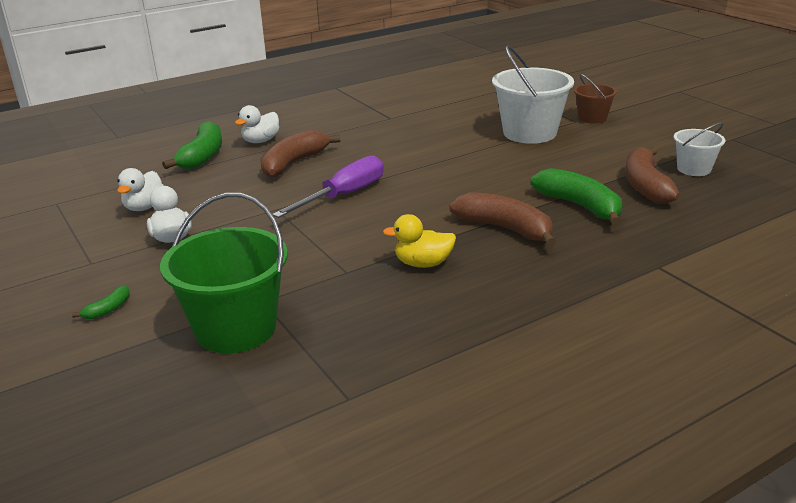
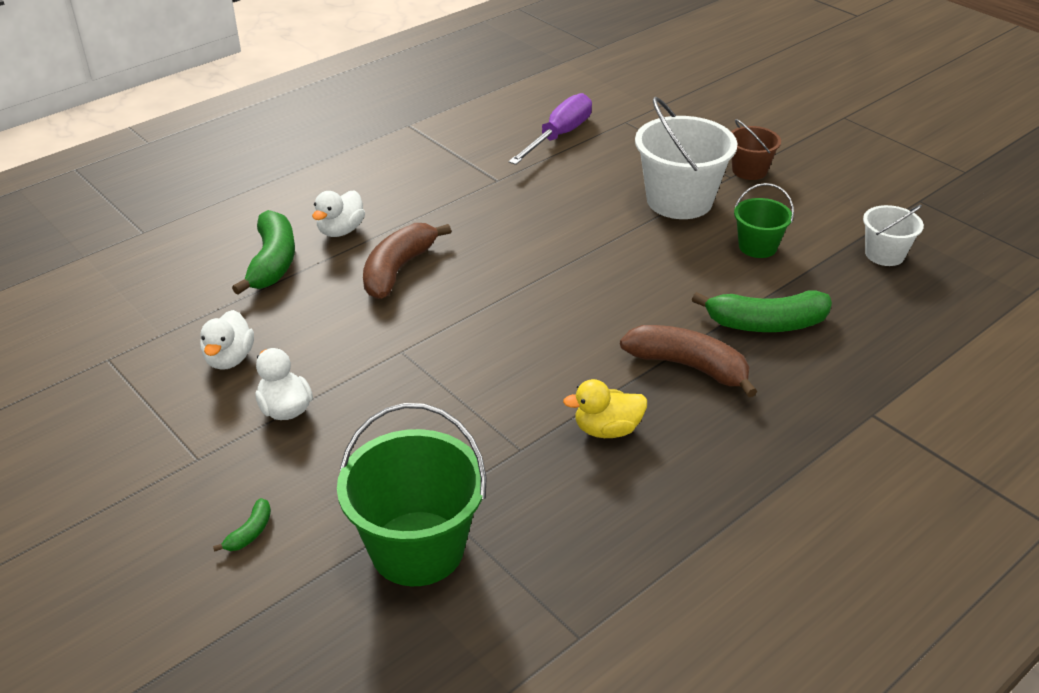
camera: 10 degrees left, 10 degrees up
(344, 195) = (479, 323): purple screwdriver -> purple screwdriver (559, 136)
(580, 206) = (766, 324): green banana -> green banana turned 135 degrees clockwise
(586, 161) = (757, 247): none -> green bucket
(645, 186) = (834, 285): brown banana -> none

